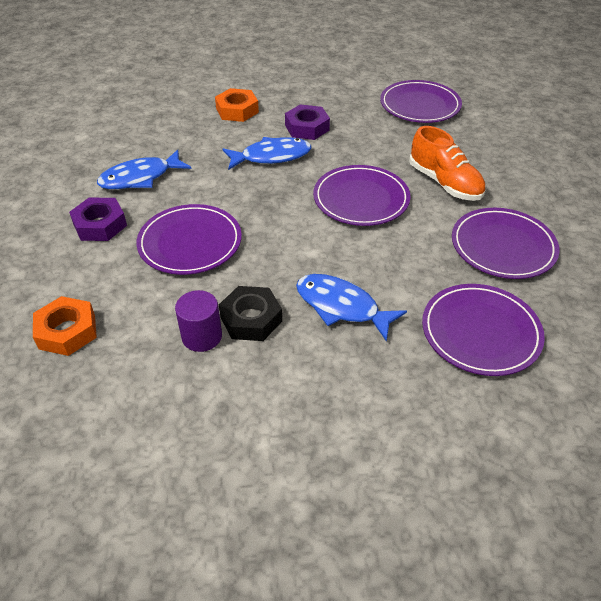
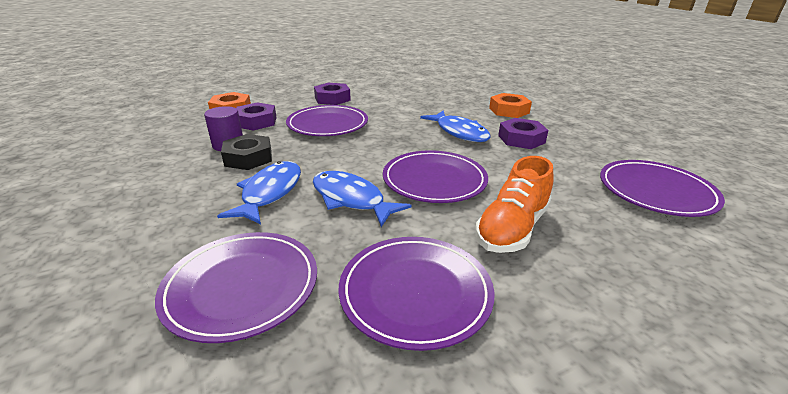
camera: 70 degrees right, 15 degrees down
(137, 306) = (256, 122): none -> purple nut
(140, 178) = (389, 99): blue fish -> blue fish (351, 199)

